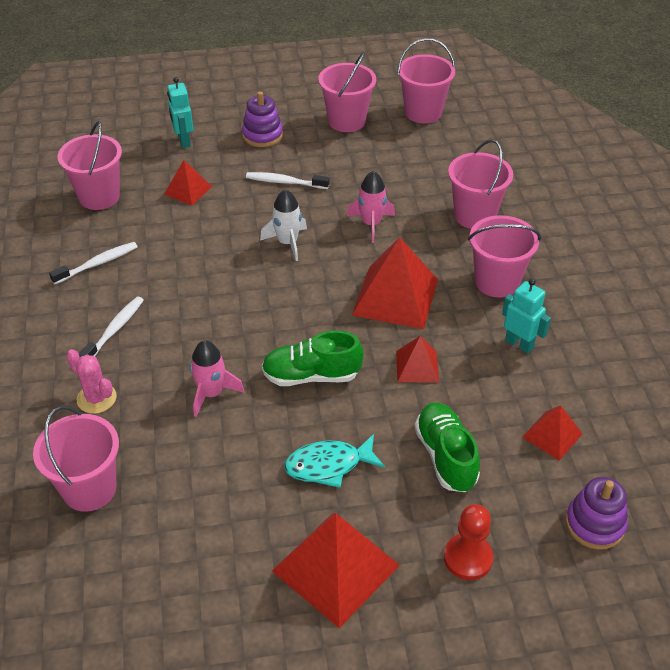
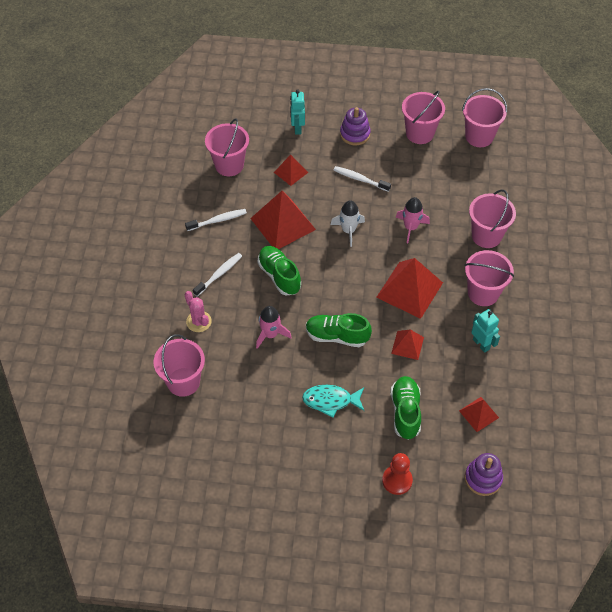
camera: 15 degrees right, 10 degrees up
(204, 315) = (279, 276): none -> green shoe
(336, 568) = (316, 467): red pyramid -> red pyramid (283, 224)

